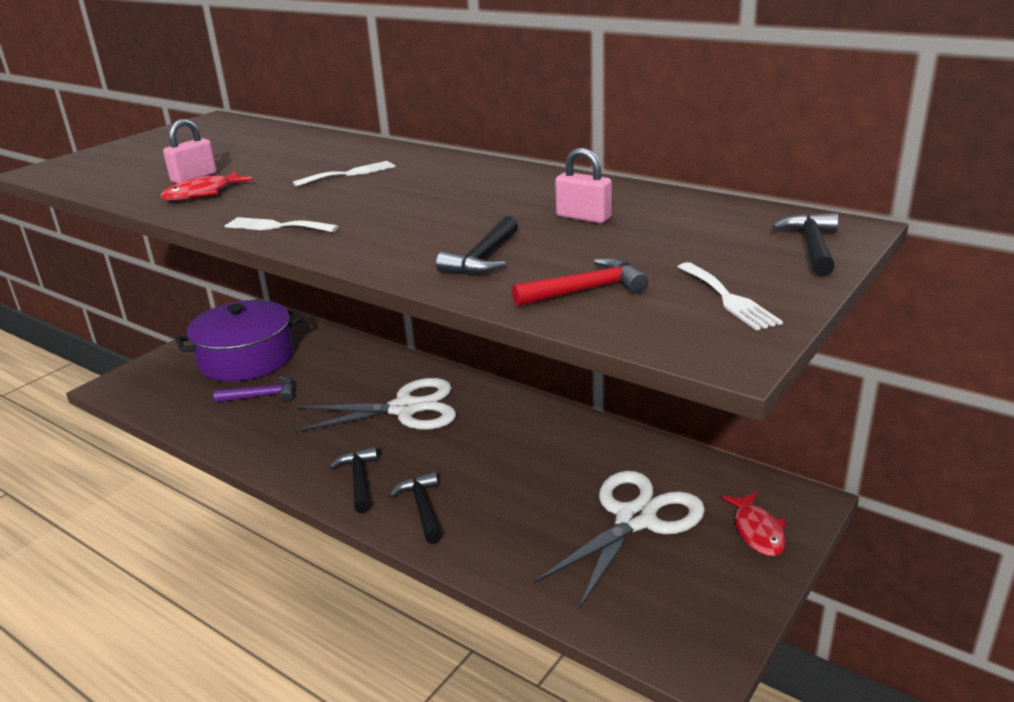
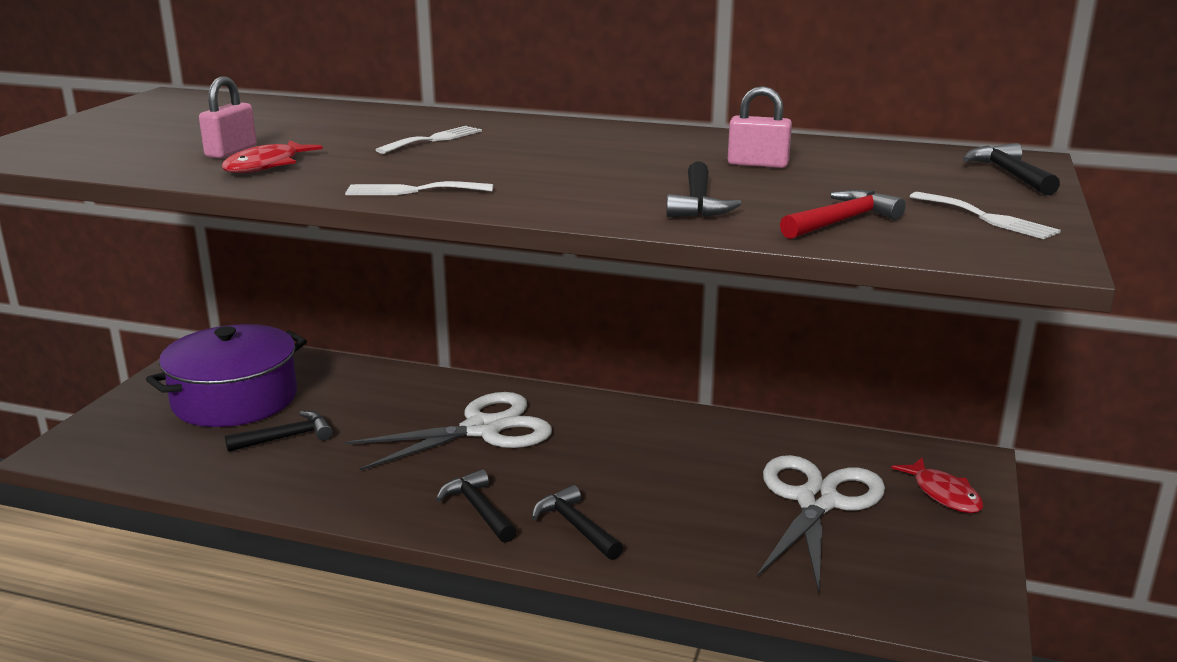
camera: 20 degrees left, 5 degrees down
(262, 396) = (286, 437): purple hammer -> black hammer

